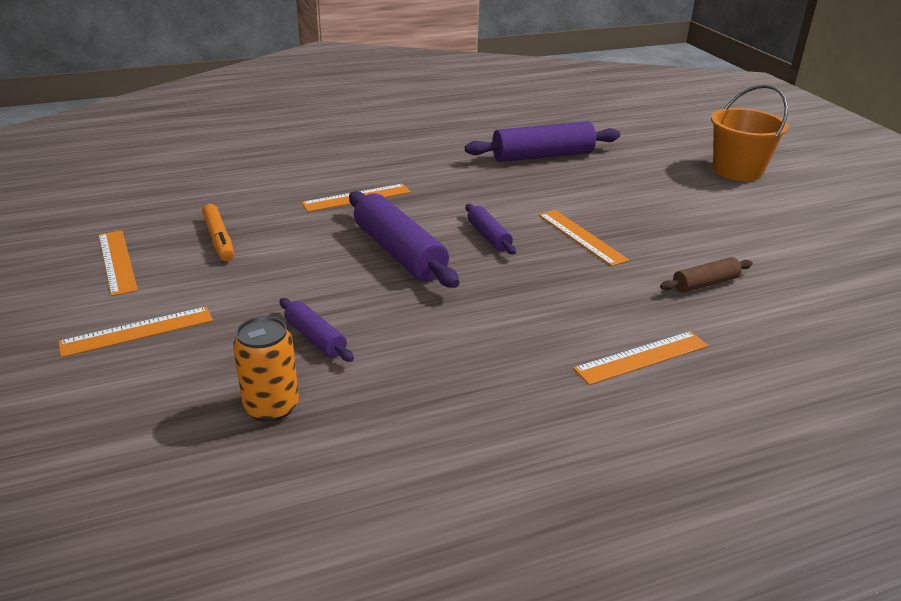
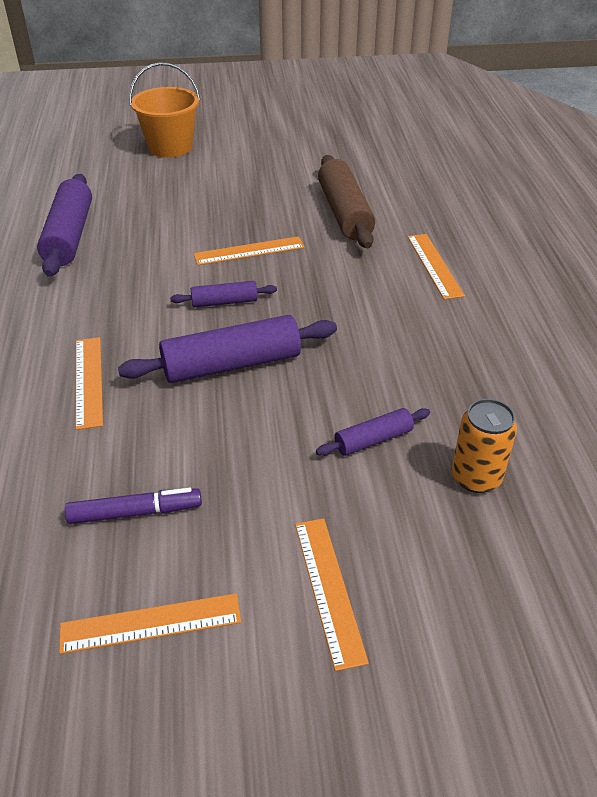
camera: 75 degrees left, 10 degrees up
(219, 239) = (135, 512): orange marker -> purple marker
(705, 284) = (345, 213): brown rolling pin -> brown rolling pin, size x1.90

